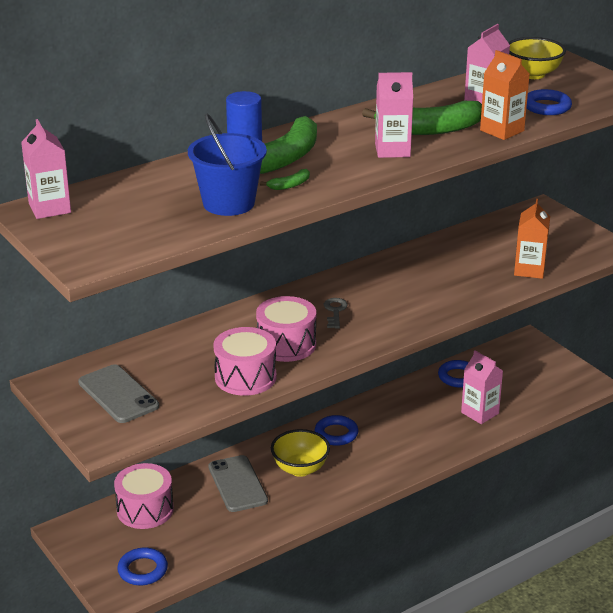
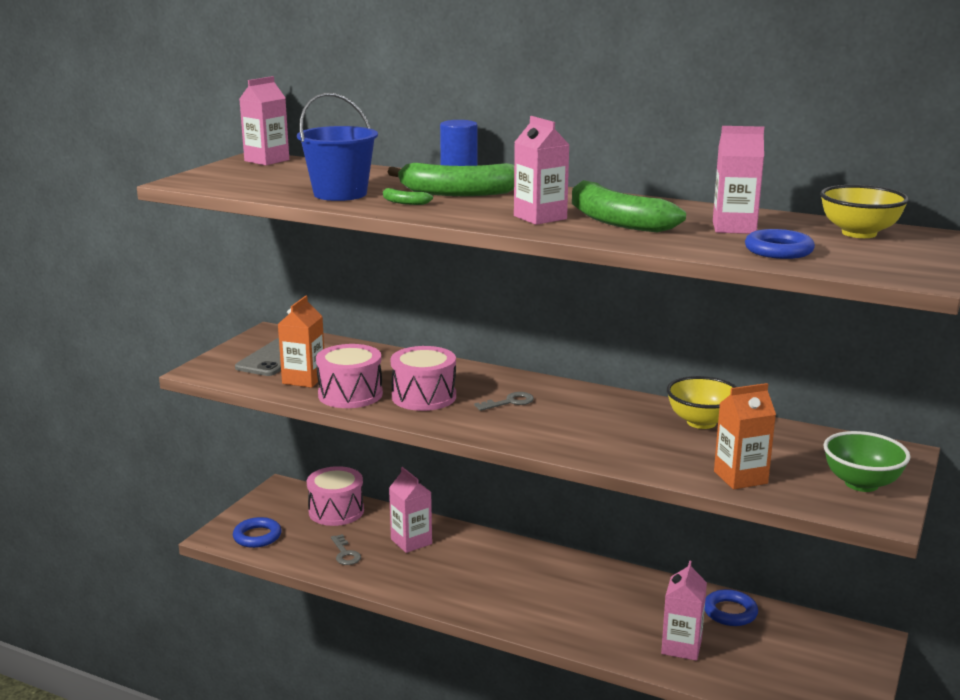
camera: 60 degrees right, 10 degrees down
(222, 526) = (345, 554): none -> grey key
(237, 484) = (411, 541): grey phone -> pink carton
(300, 469) = (465, 566): yellow bowl -> yellow bowl (701, 422)
(336, 434) = (541, 568): blue ring -> none
(502, 130) = (670, 244): orange carton -> orange carton (304, 379)
(569, 236) = (861, 484): none -> green bowl

